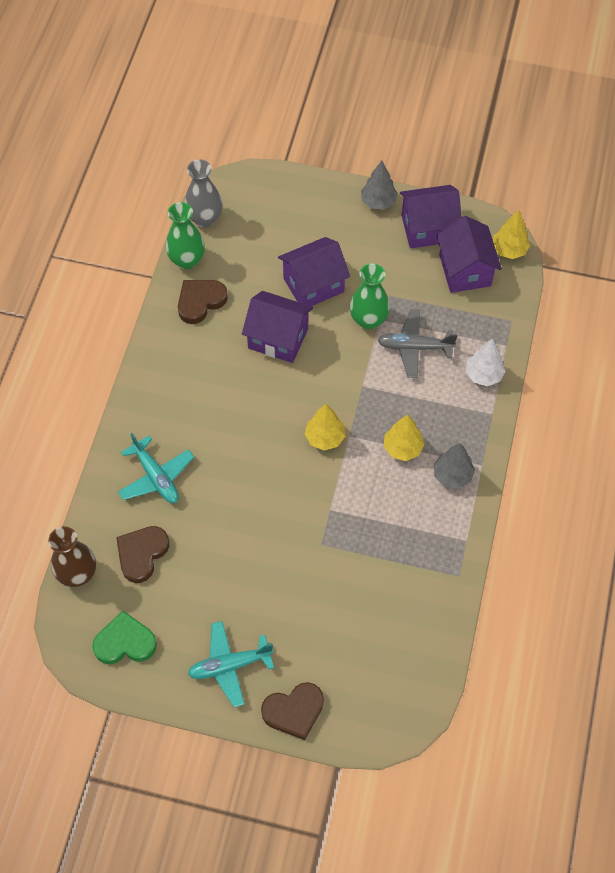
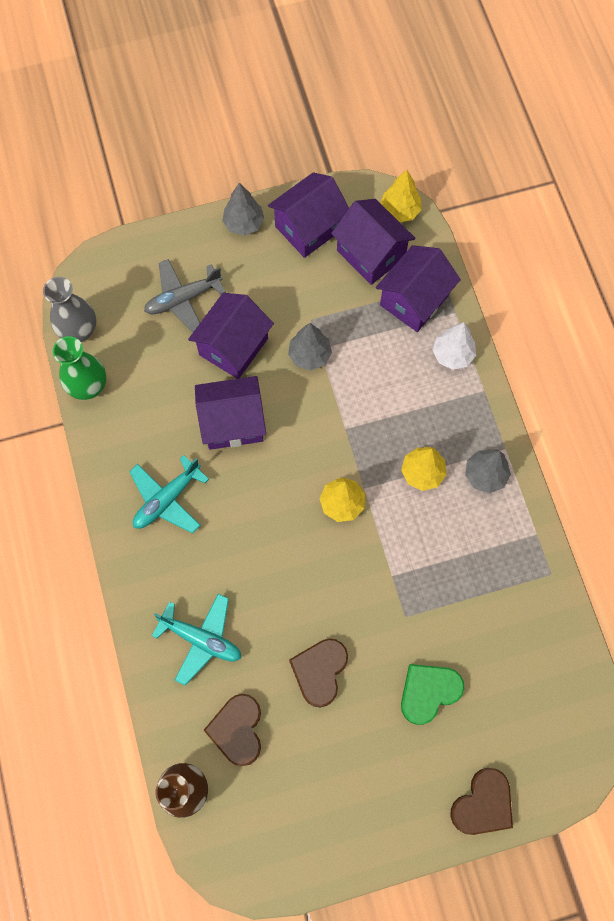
camera: 30 degrees left, 10 degrees up
(125, 642) = (278, 833): green heart -> green heart (428, 692)
(200, 302) = (130, 425): brown heart -> brown heart (320, 671)
(230, 665) = (394, 794): turquoise plane -> turquoise plane (167, 499)
(368, 320) = (309, 355): green vase -> grey tree
(414, 347) = (371, 360): grey plane -> grey plane (183, 299)
(478, 320) = (414, 300): none -> purple house

